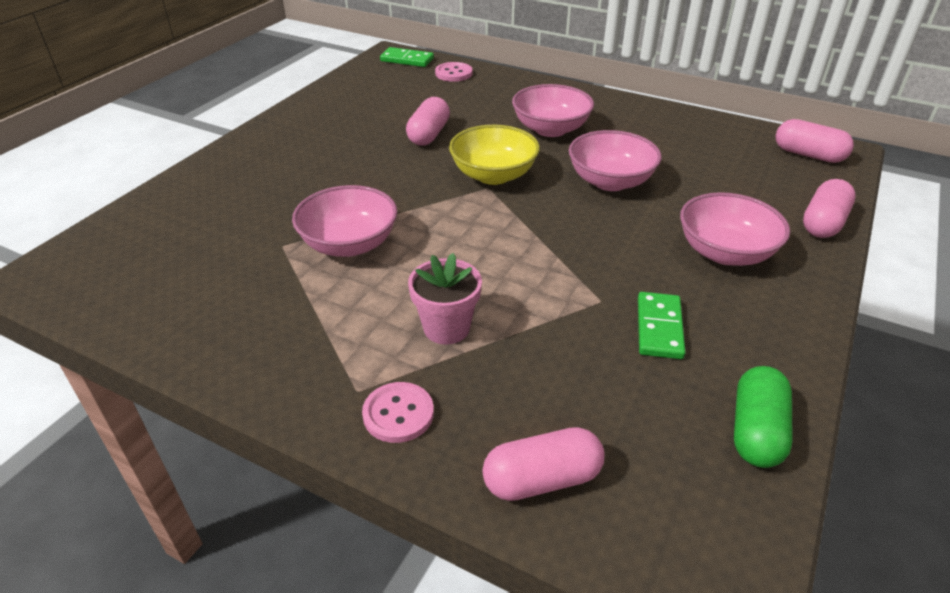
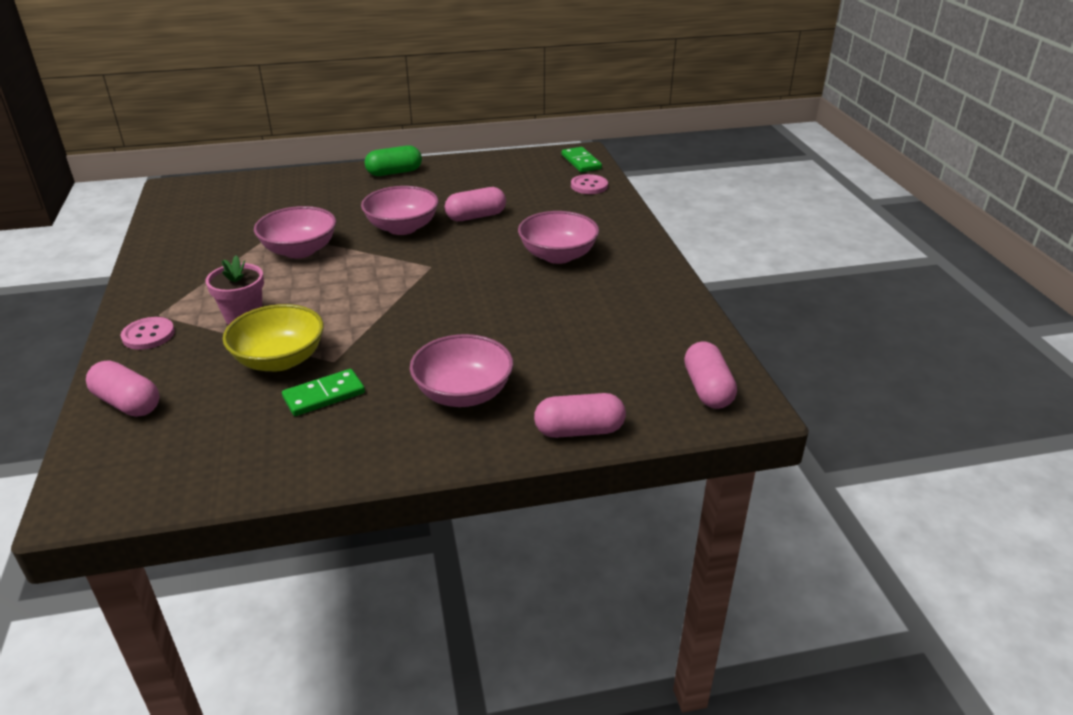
camera: 50 degrees right, 5 degrees down
(493, 175) = (451, 261): yellow bowl -> yellow bowl (279, 360)
(610, 181) = (508, 308): pink bowl -> pink bowl (402, 228)
(756, 431) = (239, 472): green capsule -> green capsule (394, 172)

